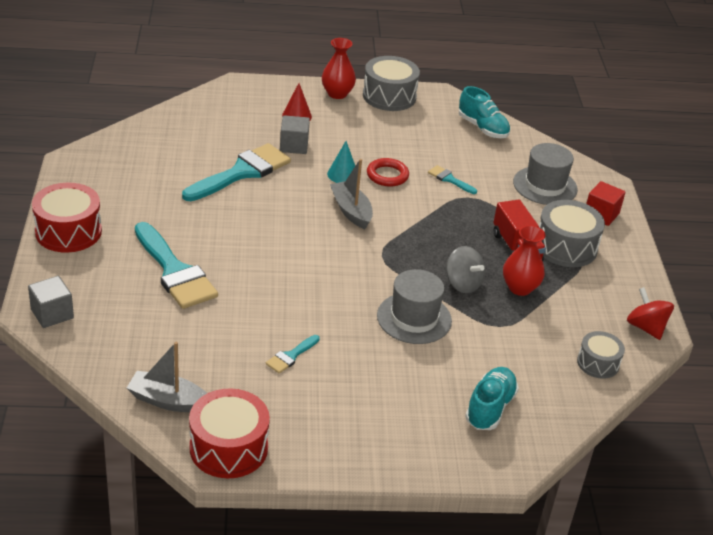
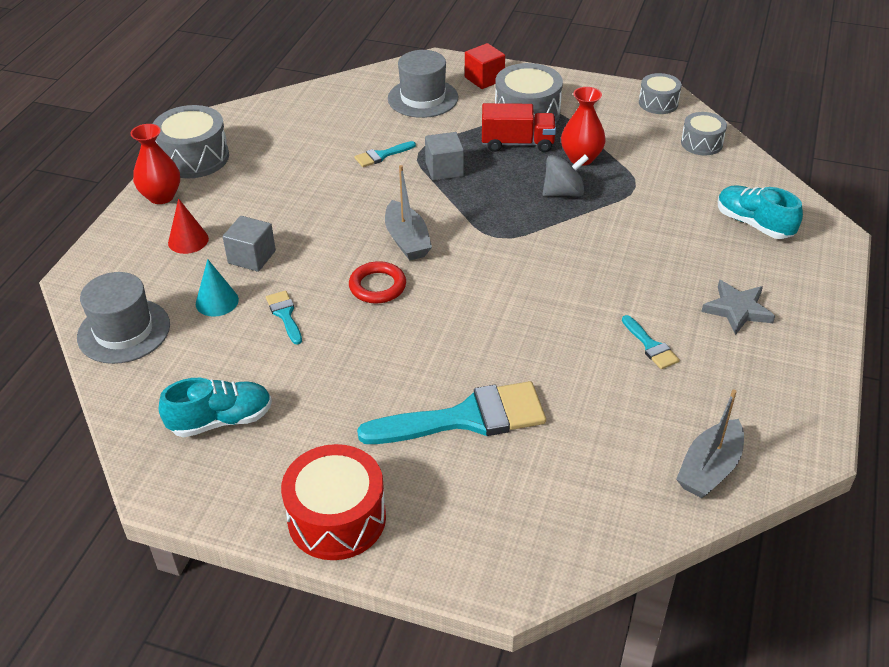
camera: 65 degrees left, 5 degrees up
(52, 314) = (516, 563): grey cube -> grey cube (444, 169)
(228, 448) = (794, 429): red drum -> none
(242, 172) = (285, 315): turquoise brush -> turquoise brush, size x0.45
(343, 174) = (333, 231): turquoise cone -> turquoise cone (217, 301)
(351, 211) = (407, 240): grey boat -> grey boat turned 105 degrees counterclockwise
(360, 405) = (737, 310): none -> grey star
(387, 175) = (352, 197): red ring -> red ring (377, 286)
(414, 318) = (609, 239): grey hat -> grey hat (124, 331)
(482, 128) = (299, 109): turquoise shoe -> turquoise shoe (221, 420)
(646, 327) = (658, 103): red spinning top -> grey drum

